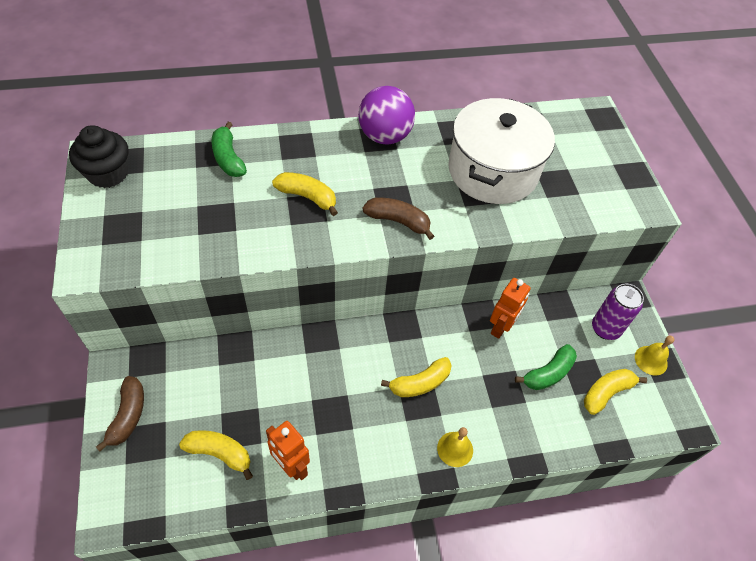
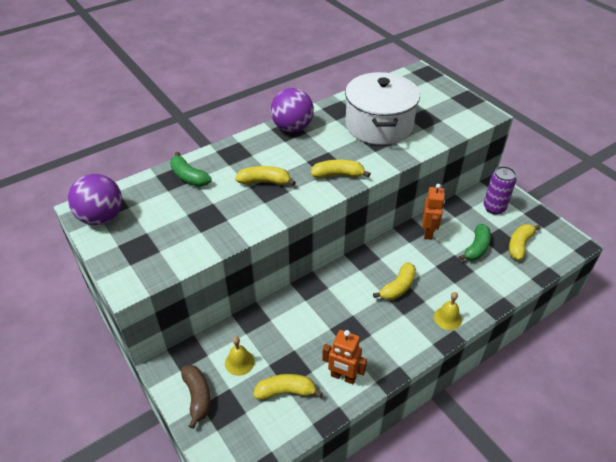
camera: 20 degrees left, 10 degrees down
(108, 174) = (101, 217): black cupcake -> purple ball
(398, 221) = (338, 175): brown banana -> yellow banana
(651, 360) = (533, 215): yellow bell -> yellow bell (239, 362)

